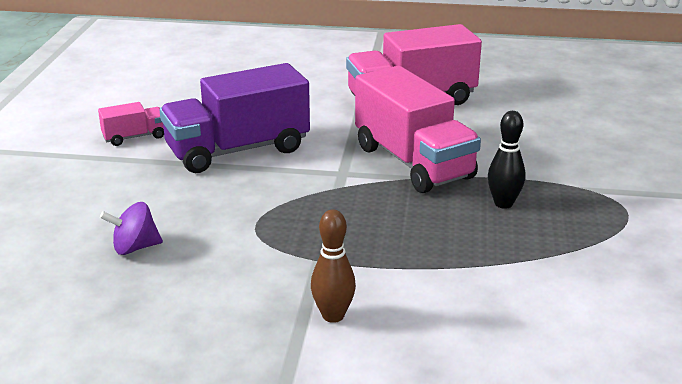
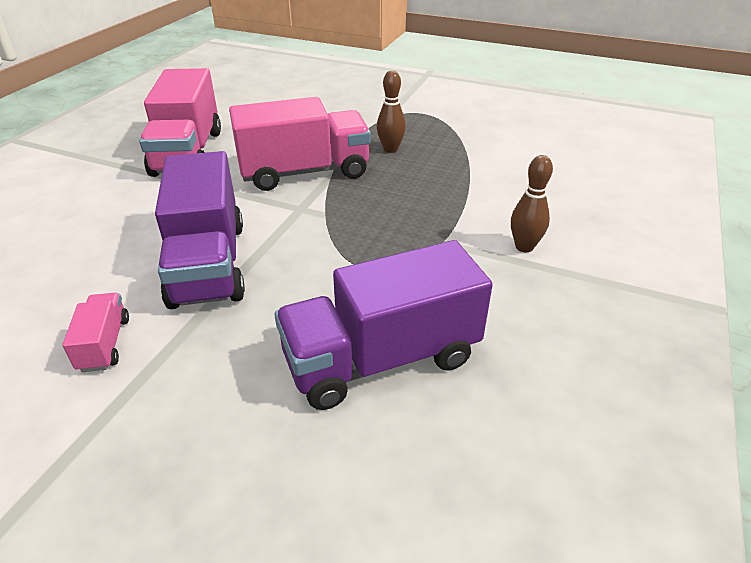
camera: 75 degrees left, 10 degrees up
(135, 248) = (381, 359): purple spinning top -> purple truck
(503, 204) = (390, 149): black bowling pin -> brown bowling pin

